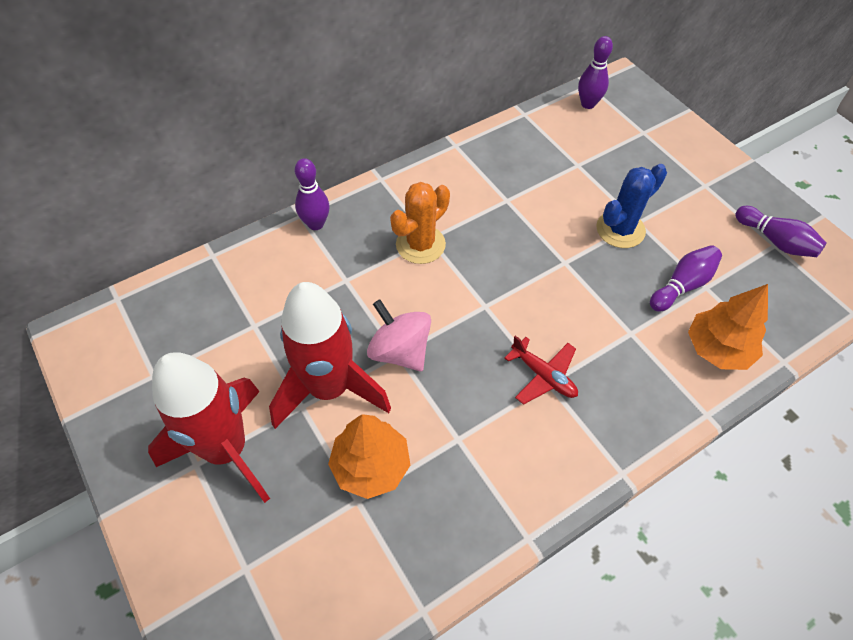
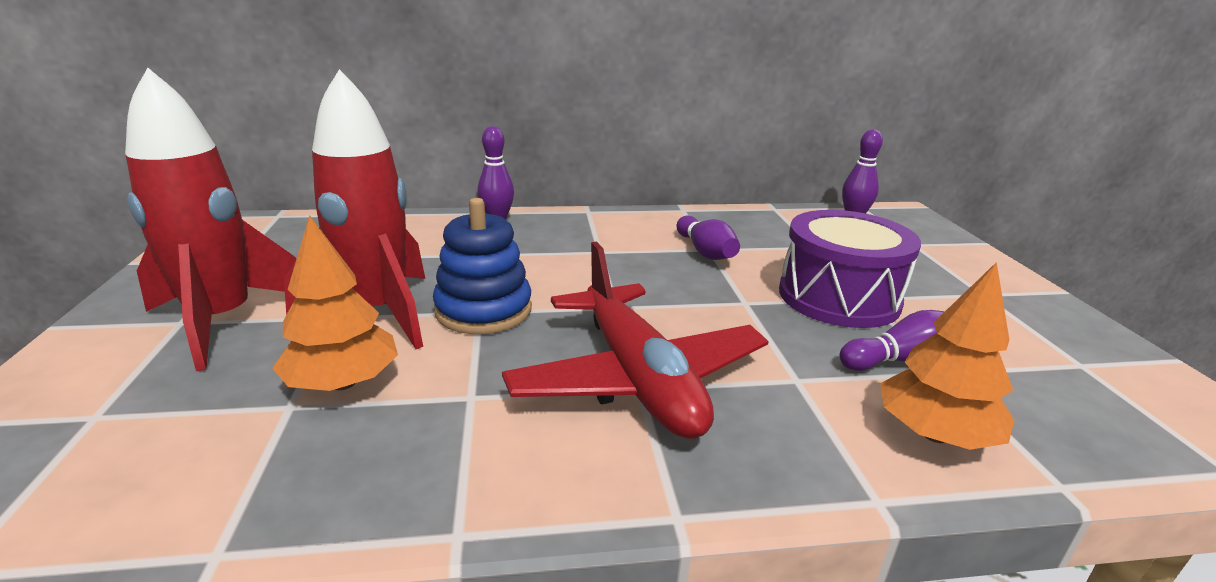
camera: 25 degrees right, 30 degrees down
(400, 351) = (483, 310): pink spinning top -> blue stacking toy
(420, 244) = (586, 252): orange cactus -> none
(543, 375) = (638, 379): red plane -> red plane, size x2.14
(620, 229) = (838, 297): blue cactus -> purple drum
(775, 241) = (1083, 361): purple bowling pin -> purple bowling pin (705, 252)

